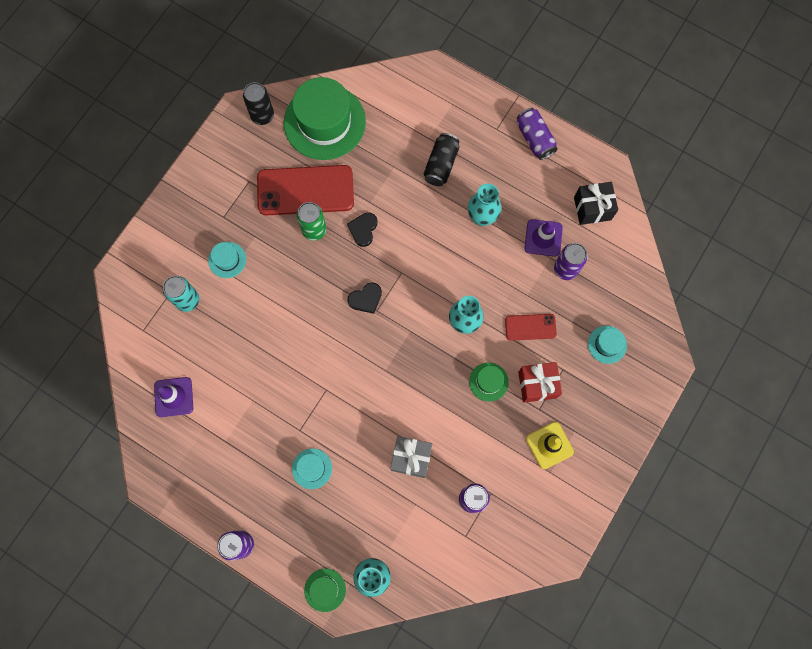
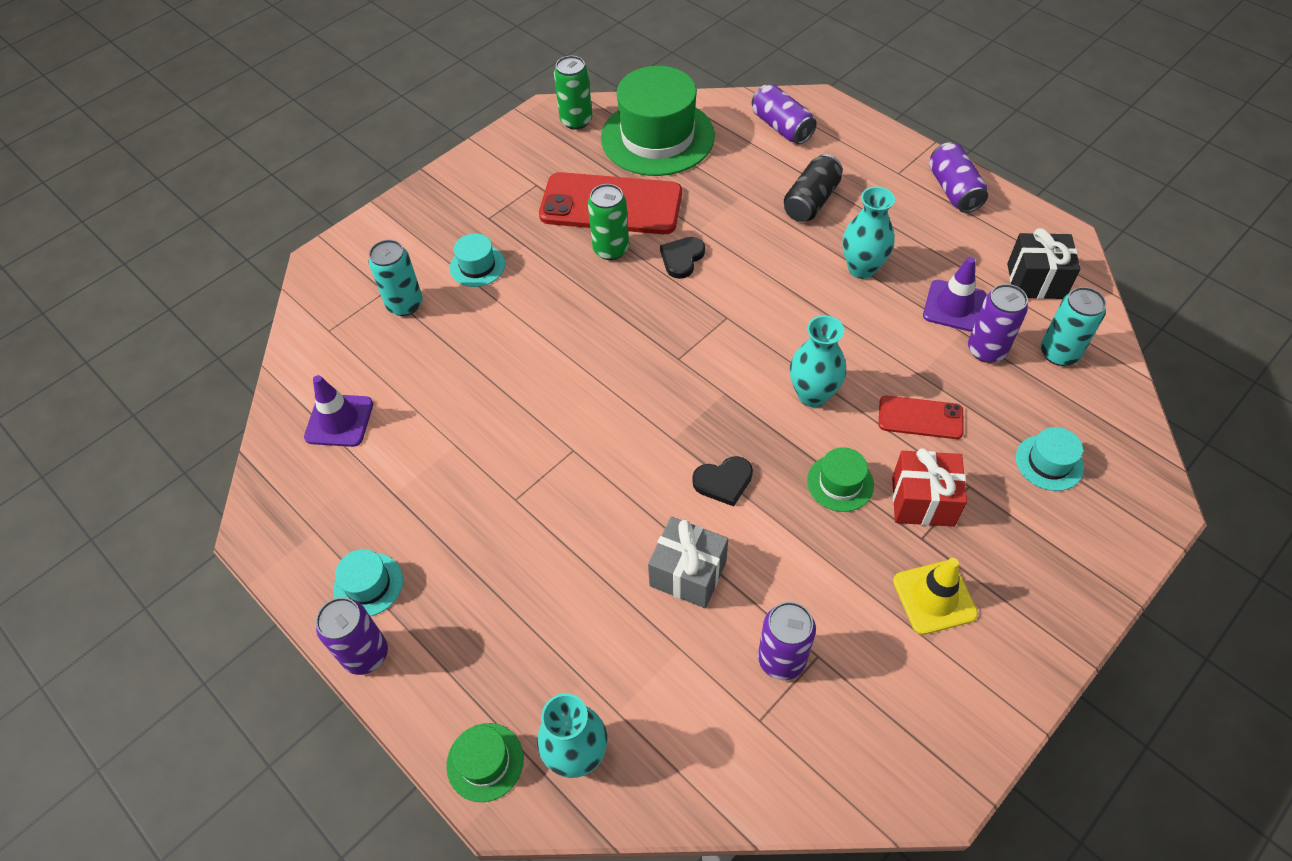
camera: 15 degrees right, 20 degrees down
(262, 115) = (576, 121): black can -> green can
(312, 468) = (519, 559): turquoise hat -> turquoise hat (368, 585)
(366, 299) = (665, 341): black heart -> black heart (723, 481)
(410, 98) = (781, 127): none -> purple can
(609, 263) = (1059, 353): none -> turquoise can

